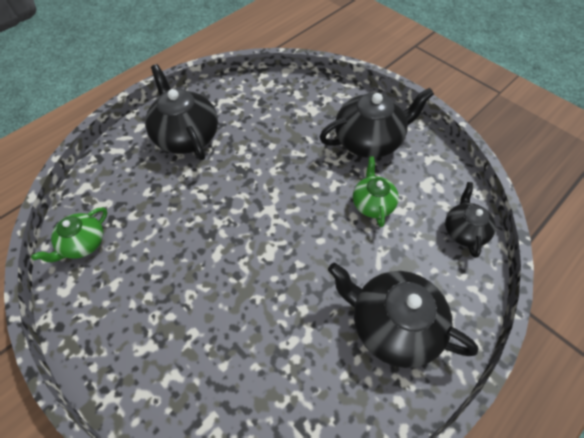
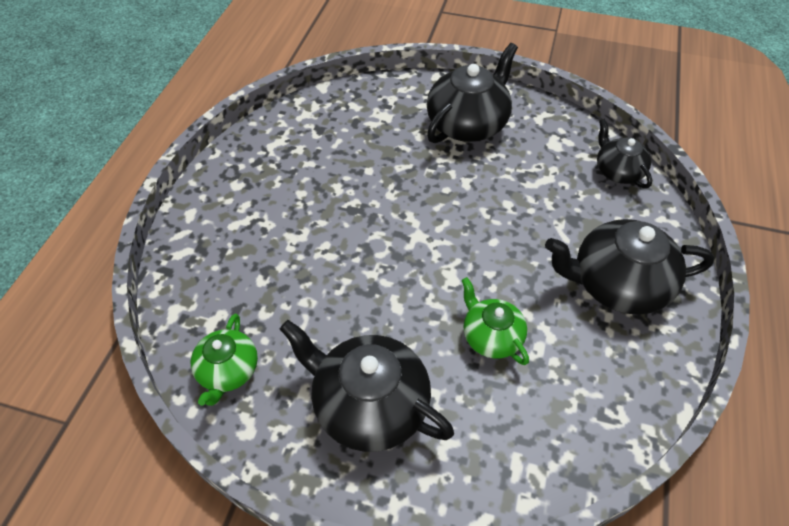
camera: 30 degrees left, 5 degrees down
(186, 136) = (259, 200): black teapot -> black teapot (369, 405)
(372, 203) = (517, 183): green teapot -> green teapot (491, 336)

